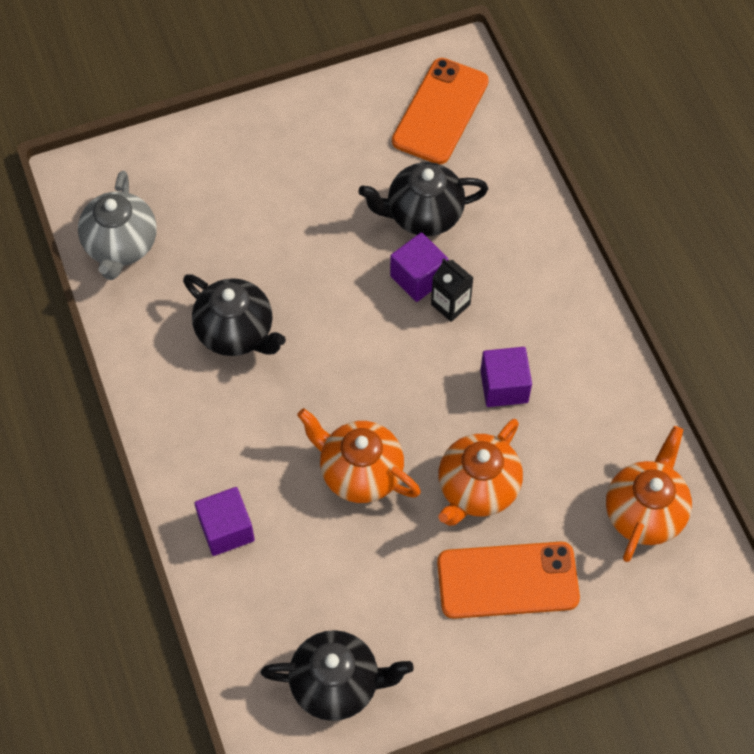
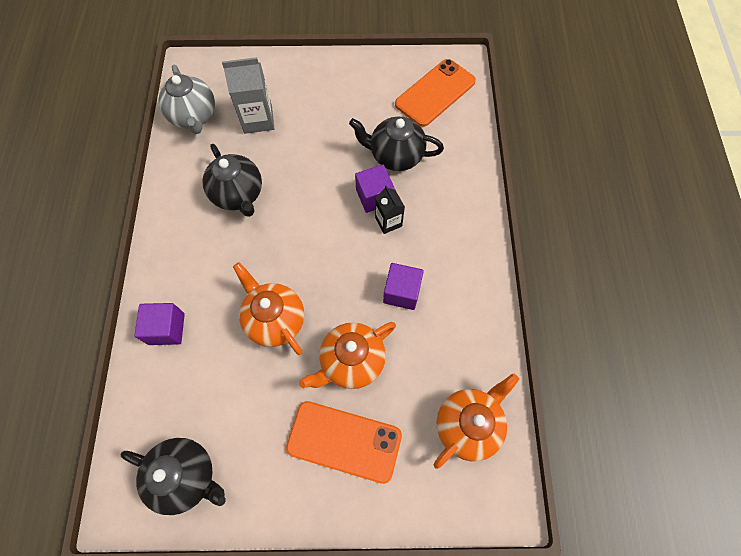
camera: 20 degrees right, 5 degrees up
(121, 246) = (194, 117): grey teapot -> grey teapot turned 45 degrees counterclockwise
(213, 222) = (258, 119): none -> grey carton

